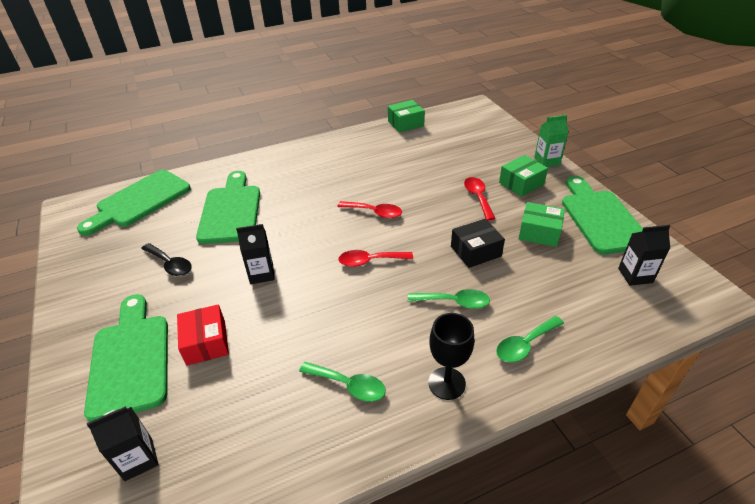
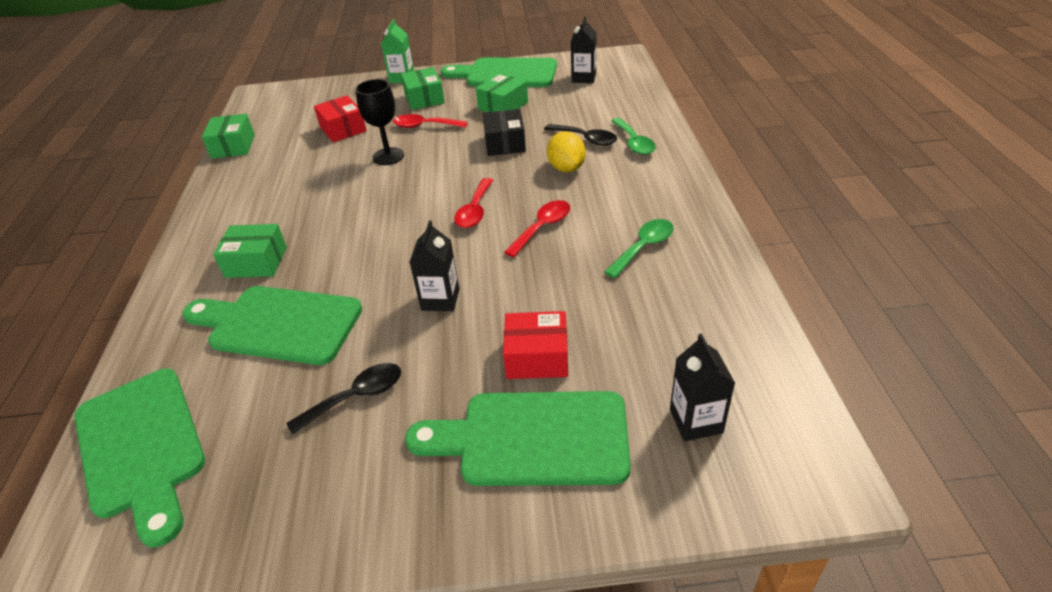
camera: 70 degrees left, 0 degrees up
(286, 180) = (256, 262): none -> green box
(374, 212) = (393, 196): red spoon -> red spoon (542, 227)
(446, 383) = (661, 190): black goblet -> black goblet (388, 156)
(451, 159) = (343, 129): none -> red box
(454, 302) = (566, 168): green spoon -> yellow lemon
(512, 304) = (585, 139): none -> black spoon

